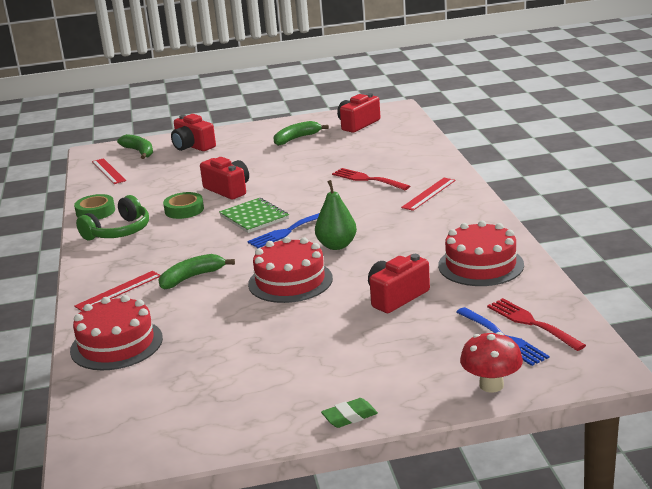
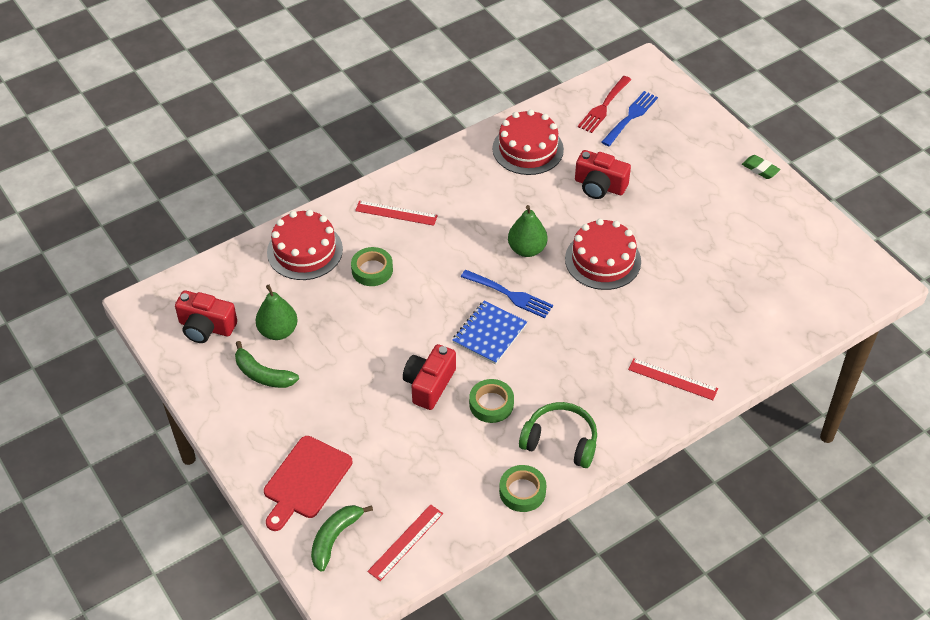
camera: 115 degrees left, 25 degrees up
(116, 344) = (751, 337): red cake -> red cake (305, 251)
(192, 277) = (626, 333): green banana -> none
(193, 146) = (305, 481): red camera -> red cutting board
(254, 217) = (489, 334): green notebook -> blue notebook
(332, 145) = (278, 331): none -> green pear
(367, 179) = (372, 270): red fork -> green tape
(491, 385) = (689, 112): red mushroom -> none

